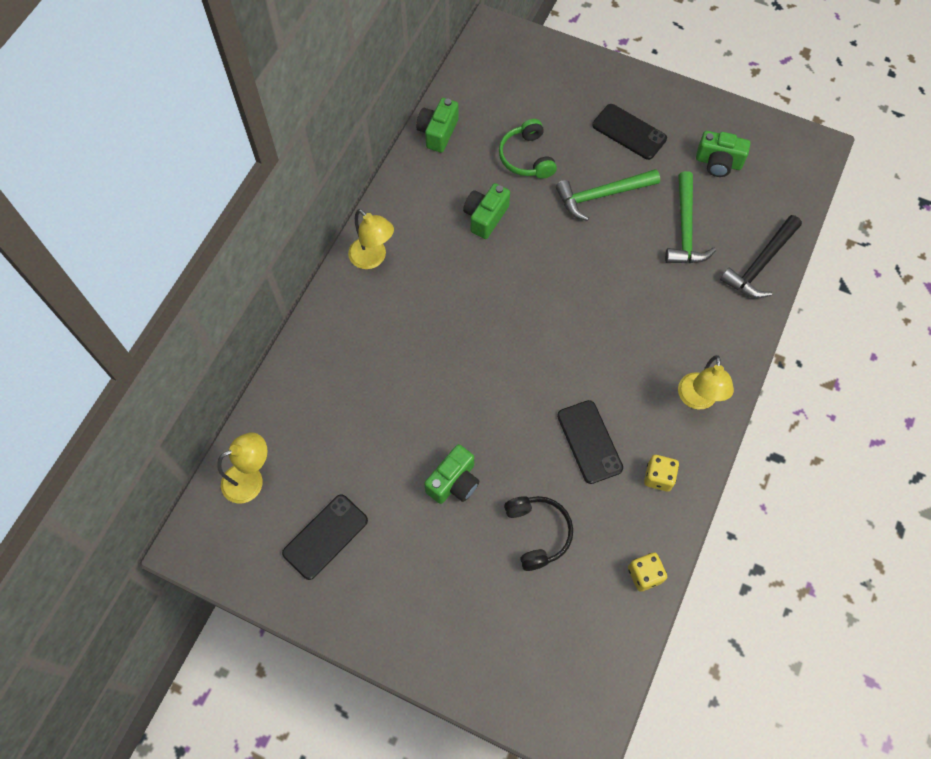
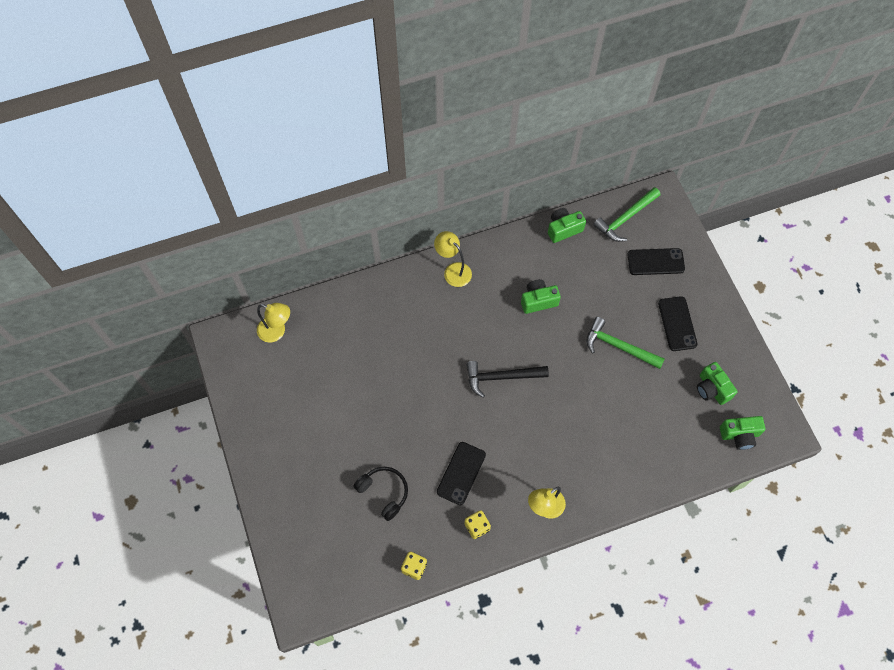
camera: 45 degrees right, 0 degrees up
(325, 536) = (282, 393): black phone -> black phone (655, 262)
(373, 258) = (453, 270): yellow lamp -> yellow lamp turned 135 degrees clockwise
(454, 482) = (370, 426): green camera -> green camera (739, 435)
(527, 157) = (599, 287): green headphones -> none
(537, 533) = (384, 493): black headphones -> black headphones turned 75 degrees counterclockwise
(685, 229) = (646, 409): green hammer -> green hammer (625, 218)
(760, 264) = (669, 469): black hammer -> black hammer (501, 377)

